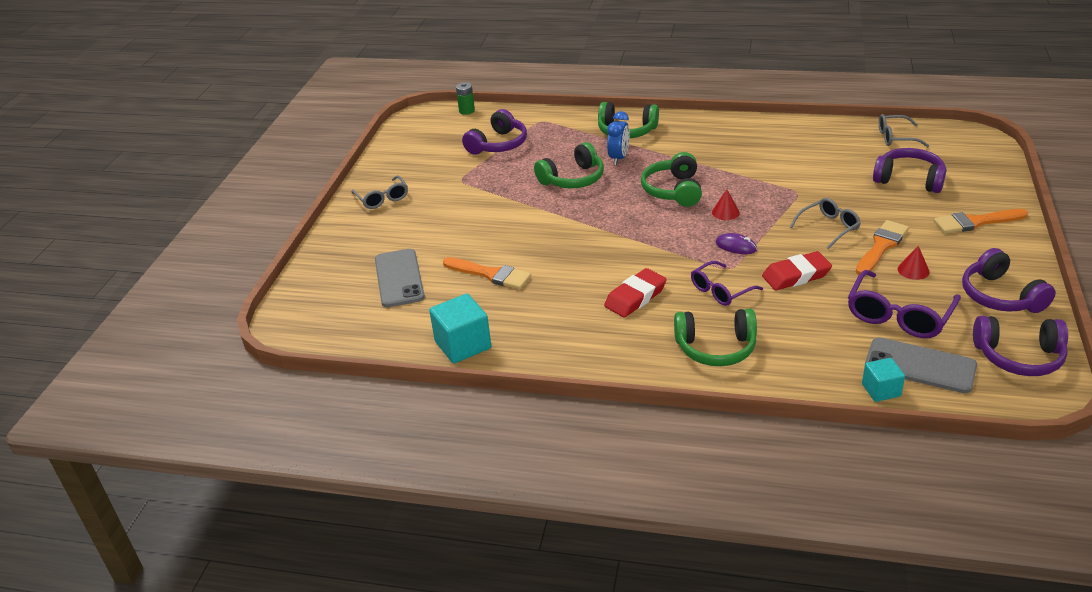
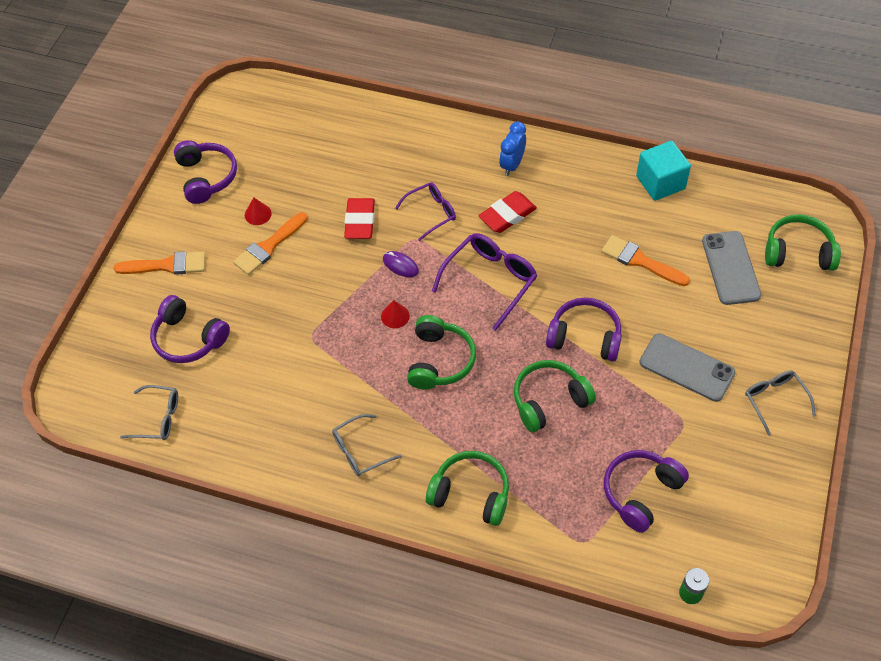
camera: 175 degrees left, 20 degrees up
(619, 158) = (490, 433): blue clock -> blue clock (512, 165)
(716, 348) = (452, 155): green headphones -> green headphones (798, 252)
(796, 275) = (360, 221): red eraser -> red eraser turned 75 degrees counterclockwise
(828, 228) = (304, 278): grey glasses -> grey glasses (360, 451)
(881, 390) = (345, 106): turquoise cube -> none
(899, 315) = (296, 169): purple glasses -> purple glasses (490, 281)
(920, 366) = (307, 122): grey phone -> grey phone (686, 367)
(1018, 357) = (233, 121): purple headphones -> purple headphones (585, 337)

